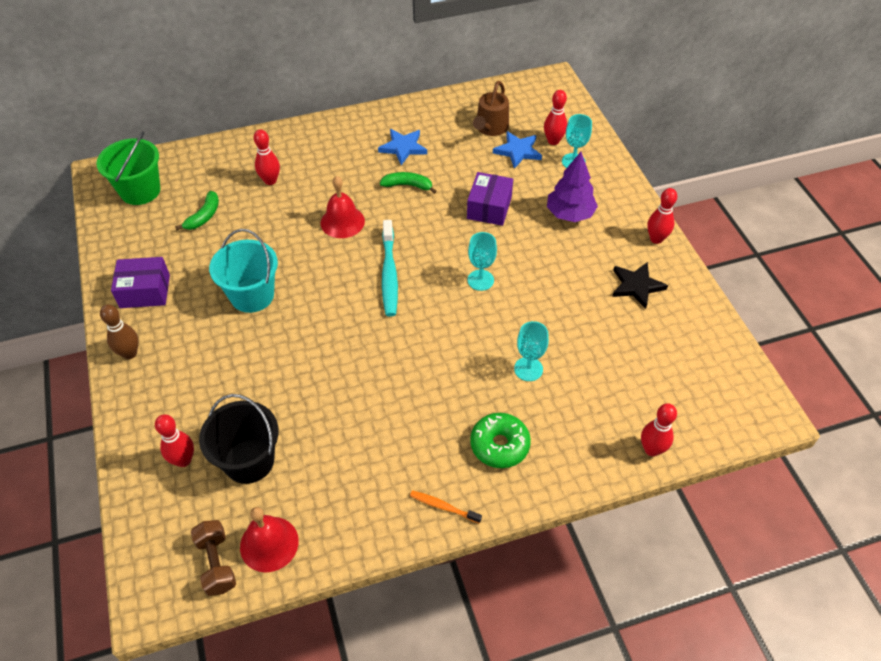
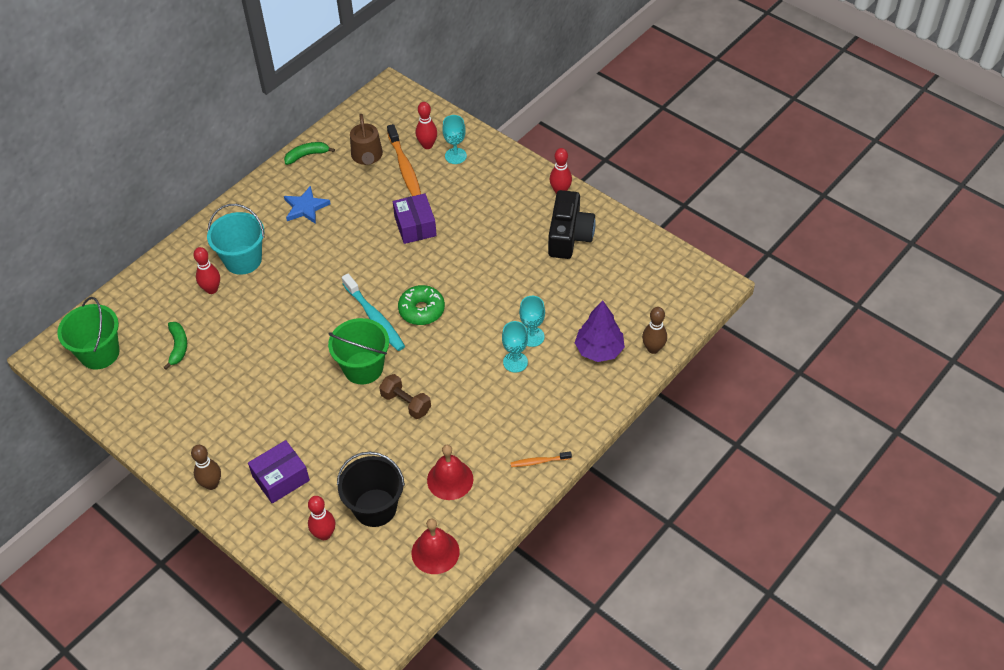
camera: 30 degrees left, 0 degrees up
(145, 291) = (181, 431): purple box -> purple box (281, 478)
(216, 563) = (408, 585): brown dumbbell -> brown dumbbell (406, 403)
(252, 295) = (275, 389): turquoise bucket -> turquoise bucket (243, 260)
(342, 222) = (303, 294): red bell -> red bell (450, 479)
(343, 315) = (363, 368): none -> green bucket
(408, 185) = (334, 238): green banana -> green banana (307, 155)
(480, 280) = (450, 288): turquoise goblet -> turquoise goblet (515, 362)
(499, 445) = (548, 400): green donut -> green donut (421, 310)
(518, 151) = (404, 167): blue star -> orange toothbrush
(569, 214) = (482, 202): purple tree -> purple tree (599, 350)
(636, 286) = (569, 236): black star -> black camera
(651, 449) = (653, 349): red bowling pin -> brown bowling pin

